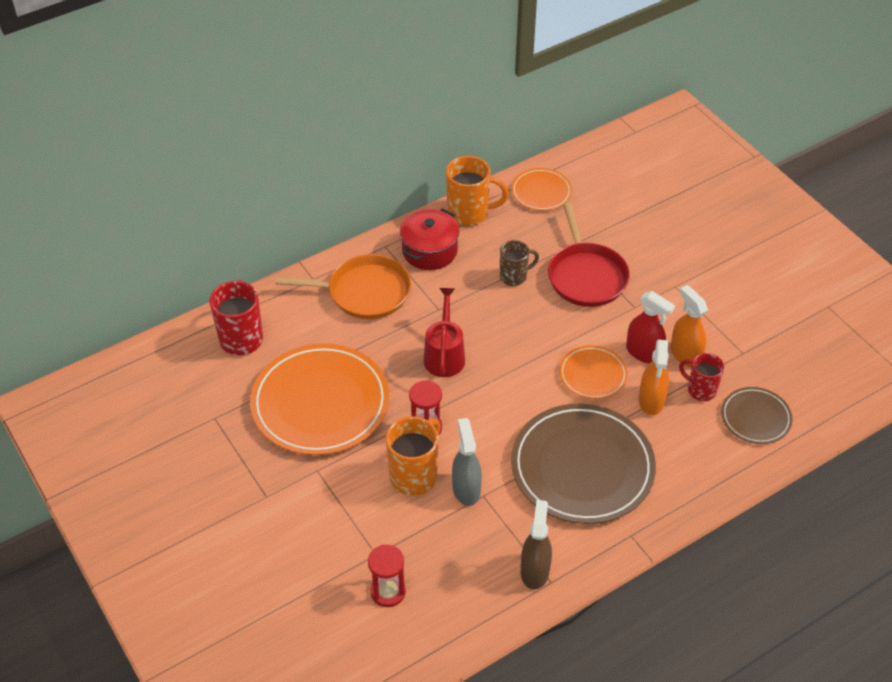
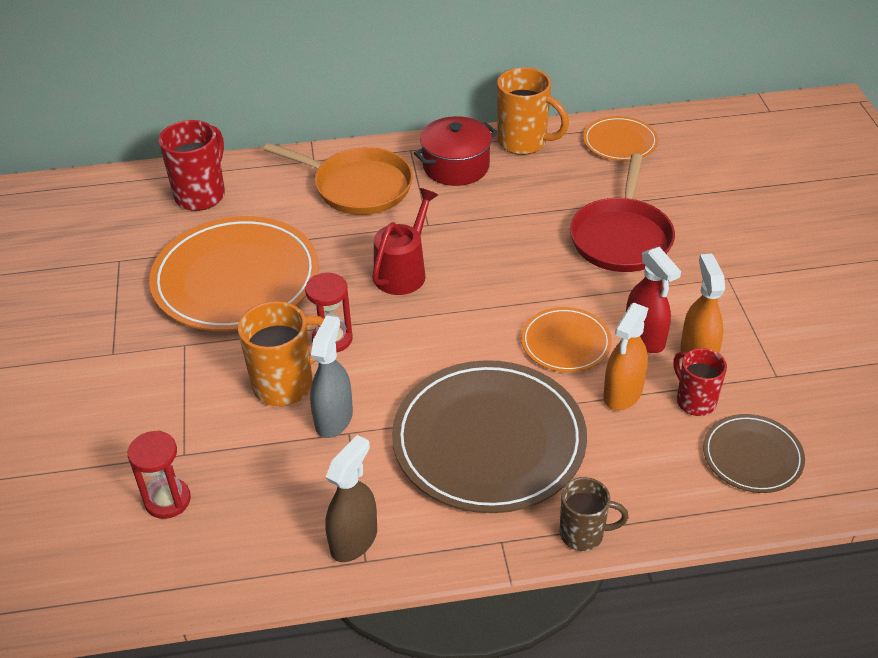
camera: 25 degrees right, 5 degrees down
(514, 277) = (535, 216): brown mug -> brown mug (583, 534)

